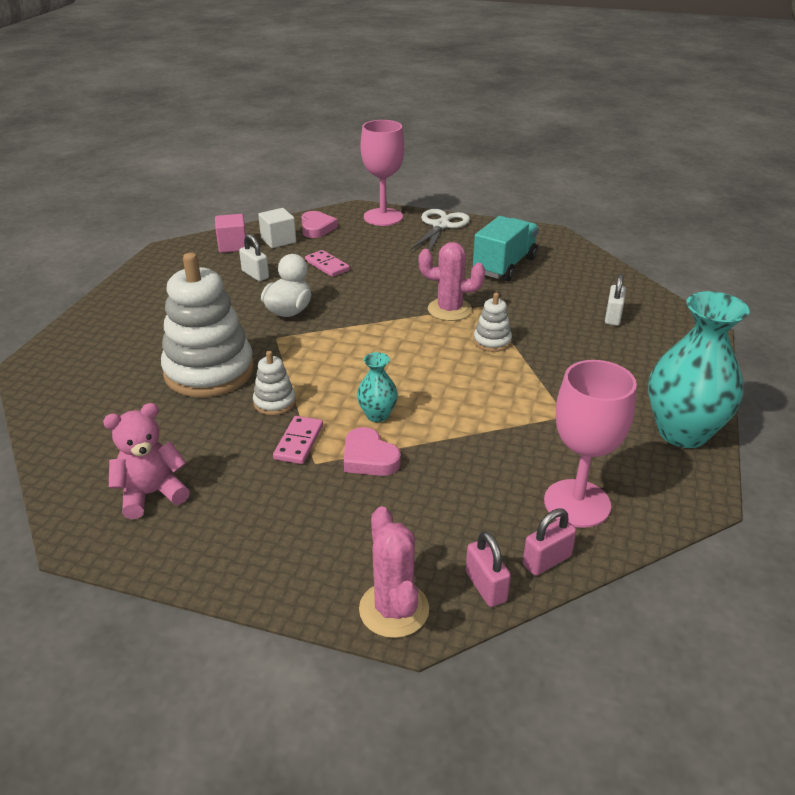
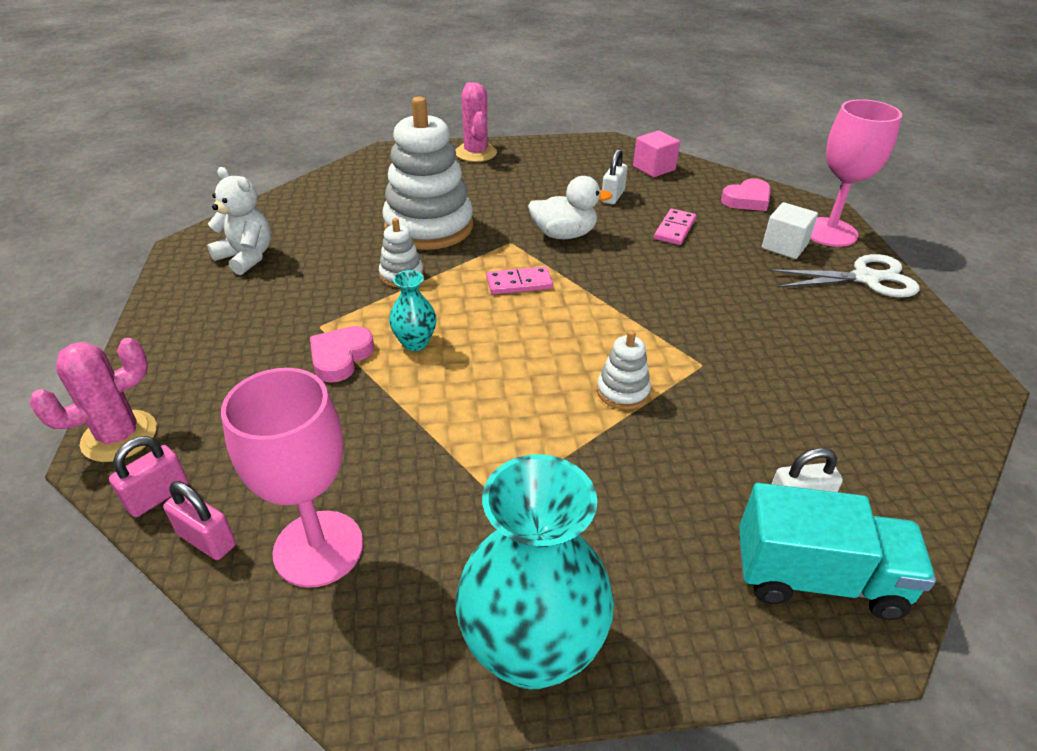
camera: 65 degrees right, 5 degrees up
(152, 494) = (246, 257): pink teddy bear -> white teddy bear
(278, 240) = (693, 187): white cube -> white cube (784, 246)
(299, 442) = (347, 307): pink domino -> pink domino (519, 283)
(449, 310) = (665, 338): pink cactus -> pink cactus (476, 153)
(504, 265) = (826, 357): turquoise truck -> turquoise truck (817, 578)

